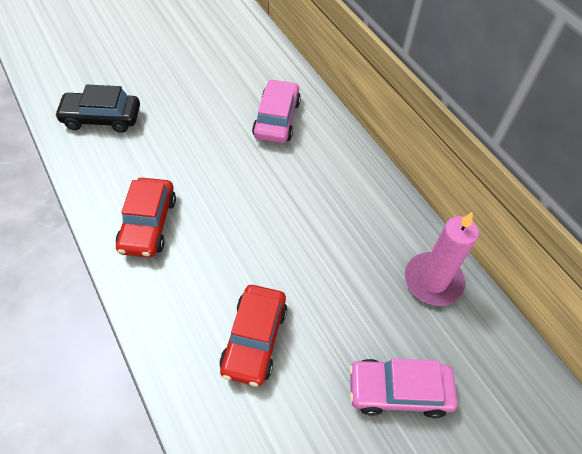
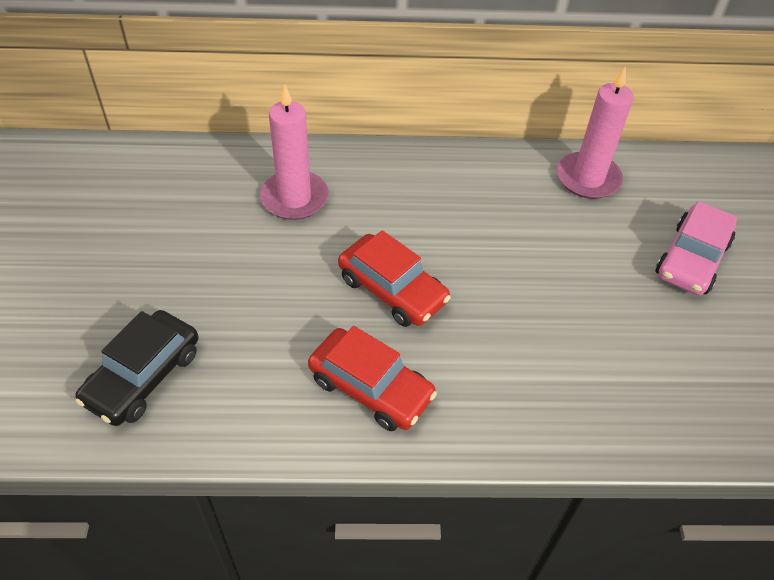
camera: 60 degrees left, 5 degrees down
(254, 339) = (586, 346): red car -> red car (392, 289)
(276, 119) = (294, 198): pink car -> pink candle

